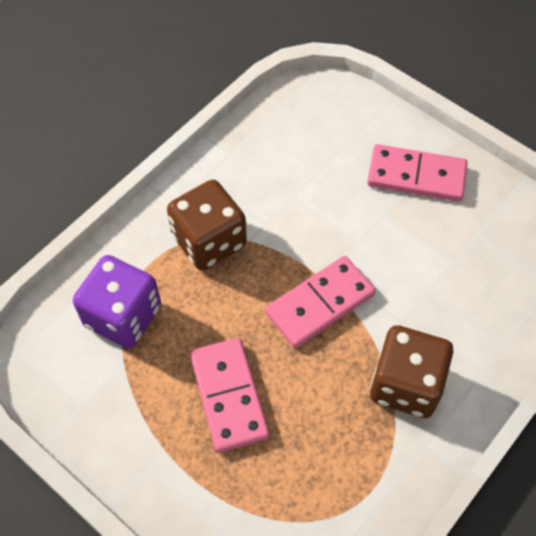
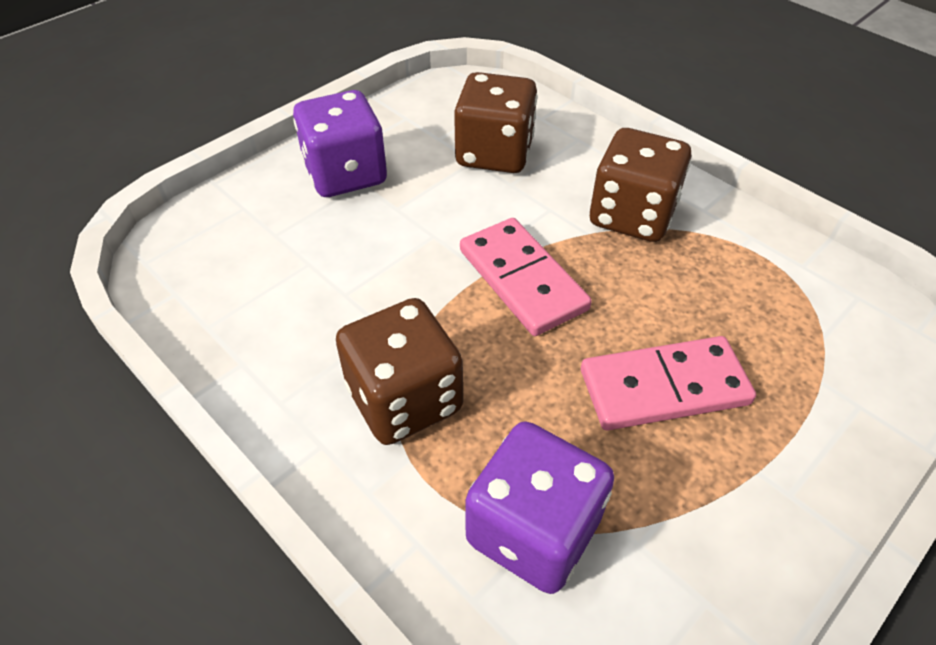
camera: 85 degrees left, 10 degrees down
(416, 176) = (345, 174): pink domino -> purple dice
(466, 277) = (494, 153): none -> brown dice

